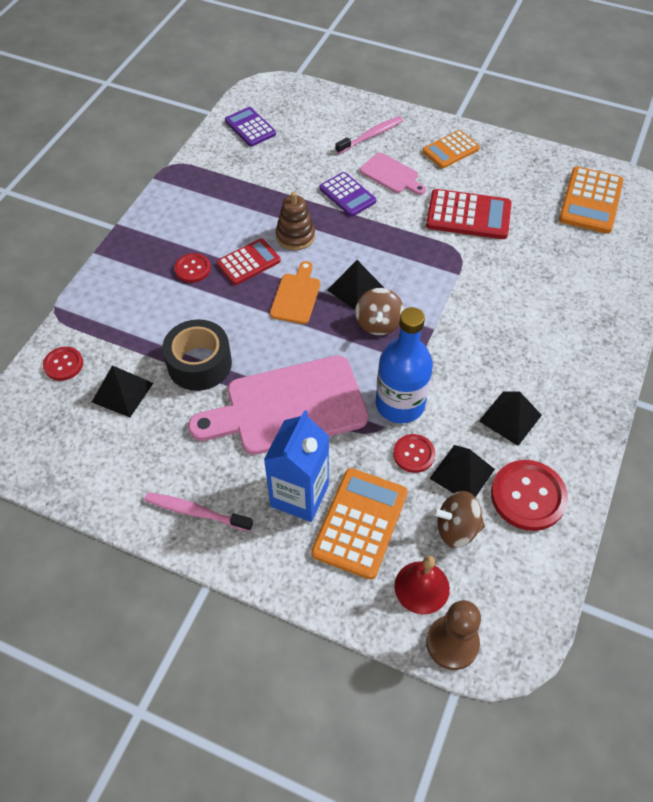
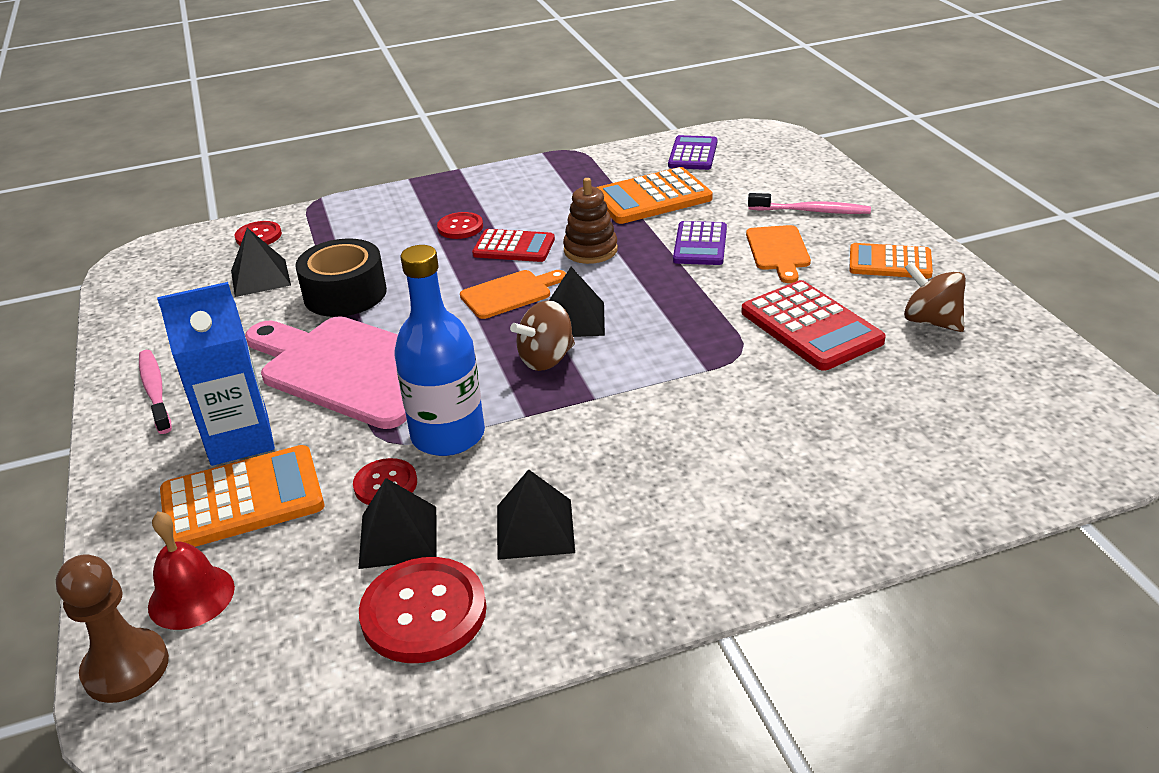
camera: 50 degrees right, 20 degrees down
(391, 175) = (778, 251): pink cutting board -> orange cutting board
(456, 529) = (307, 577): brown spinning top -> brown spinning top (931, 321)
(590, 201) = (1012, 397): orange calculator -> orange calculator (651, 198)

